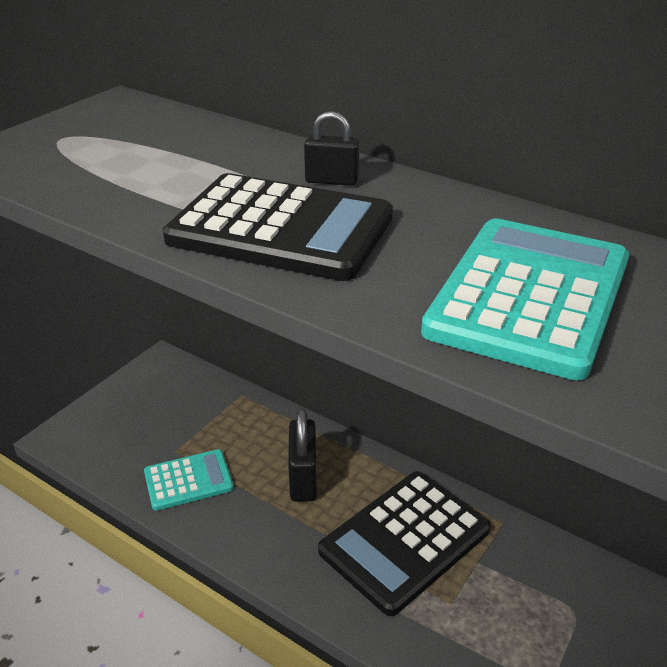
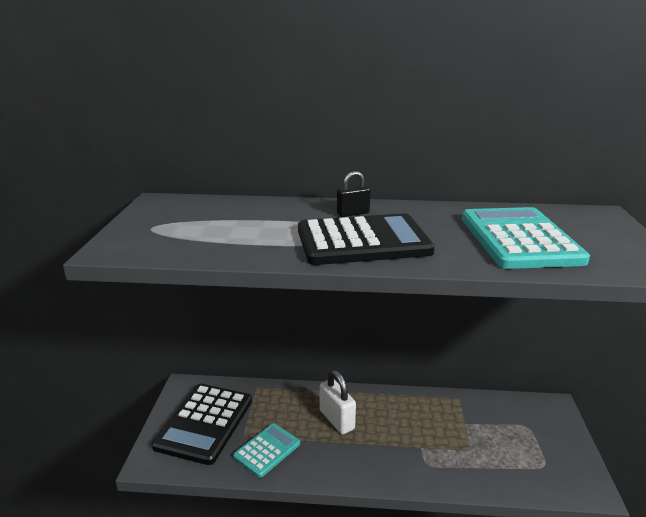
camera: 30 degrees left, 10 degrees down
(303, 479) = (337, 420): black padlock -> white padlock
(405, 541) = (420, 429): black calculator -> black calculator (204, 423)

